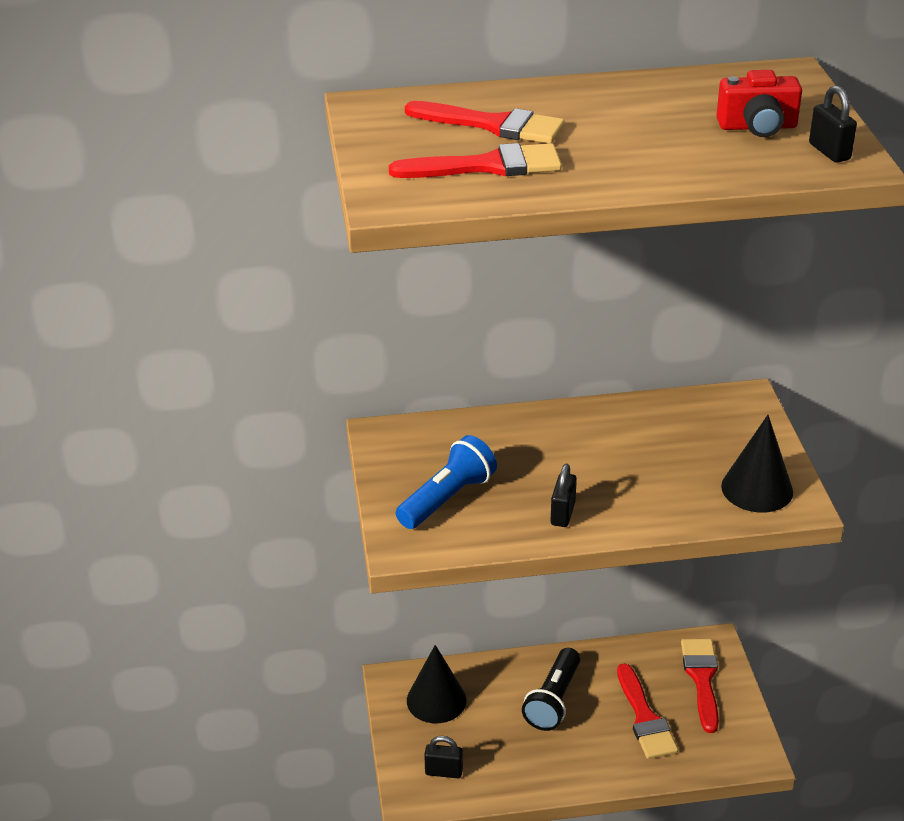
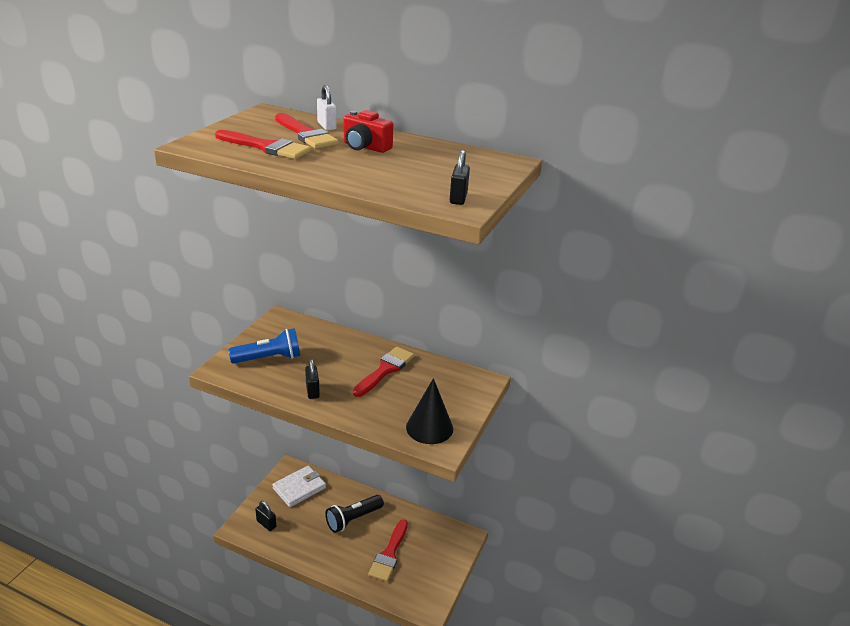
camera: 30 degrees right, 5 degrees down
(436, 700) = (299, 488): black cone -> white wallet
(492, 101) = (326, 126): none -> white padlock
(562, 514) = (312, 391): black padlock -> black padlock turned 60 degrees counterclockwise
(702, 679) = (440, 551): red brush -> red brush (385, 370)
(757, 127) = (440, 176): red camera -> red camera (365, 147)

